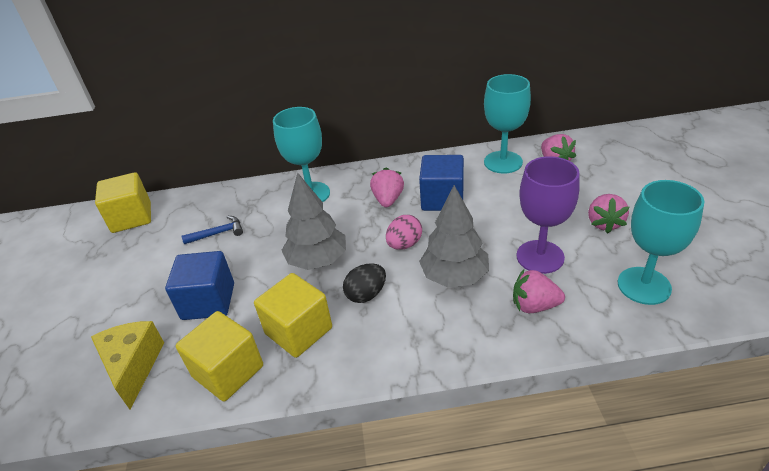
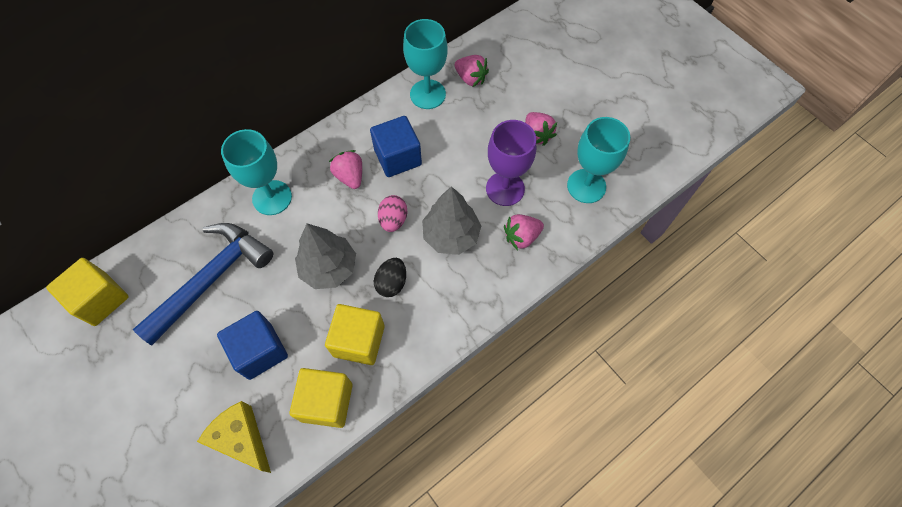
camera: 35 degrees left, 25 degrees up
(218, 233) = (212, 279): blue hammer -> blue hammer, size x2.40

